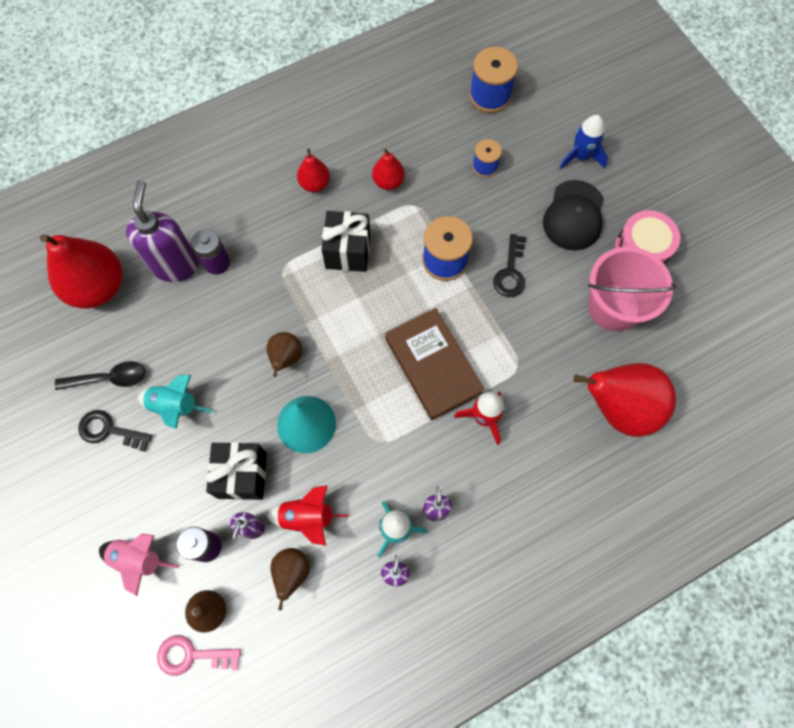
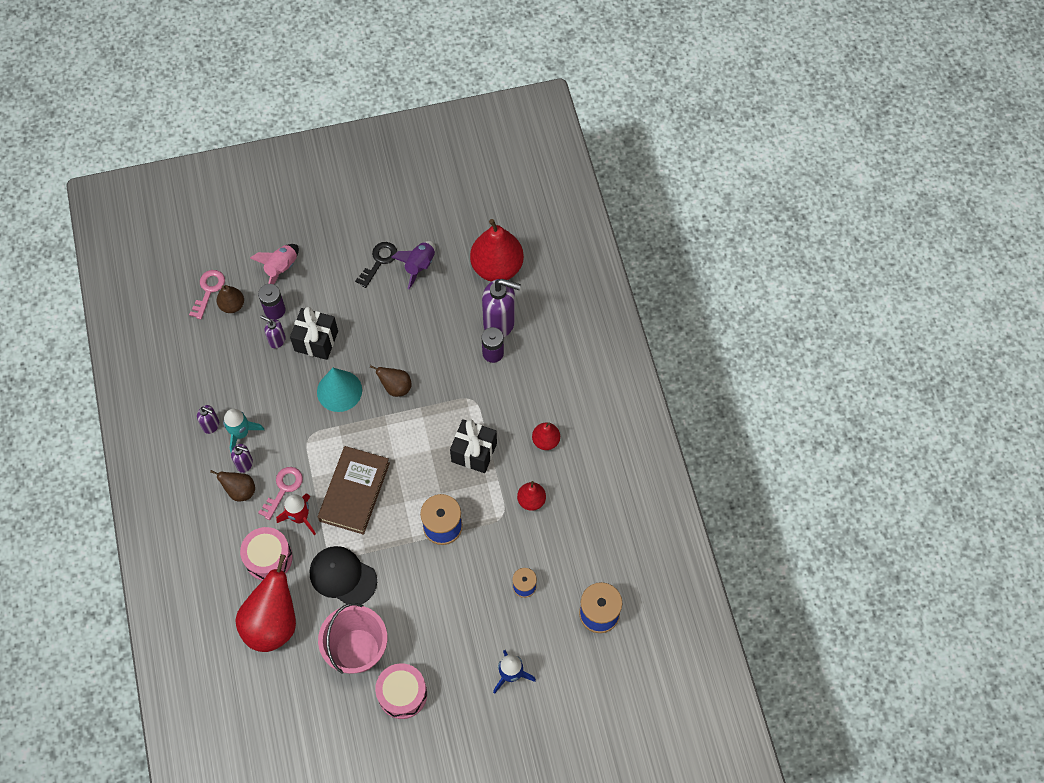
camera: 105 degrees right, 5 degrees down
(109, 378) = (419, 266): black spoon -> purple rocket
(175, 407) = (382, 306): turquoise rocket -> none
(292, 572) = (237, 360): brown pear -> brown pear (240, 491)
(307, 518) = (270, 377): red rocket -> none
(433, 366) = (354, 492): brown book -> brown book turned 60 degrees counterclockwise
(454, 450) = (283, 489): none -> pink key
(510, 272) = (416, 576): black key -> none
(545, 439) = (268, 558): none -> pink drum
(574, 216) = (453, 647): black cap -> black cap (343, 576)

